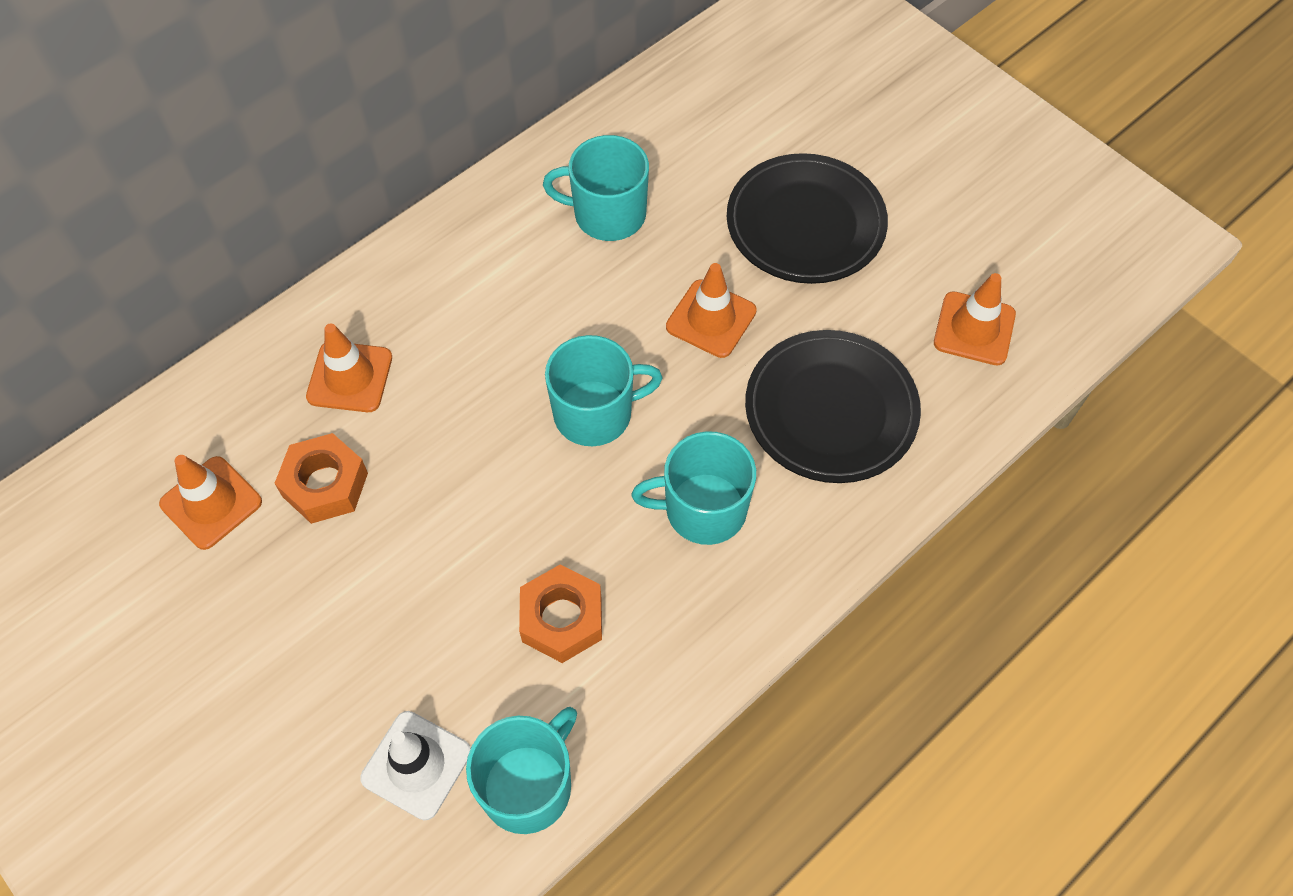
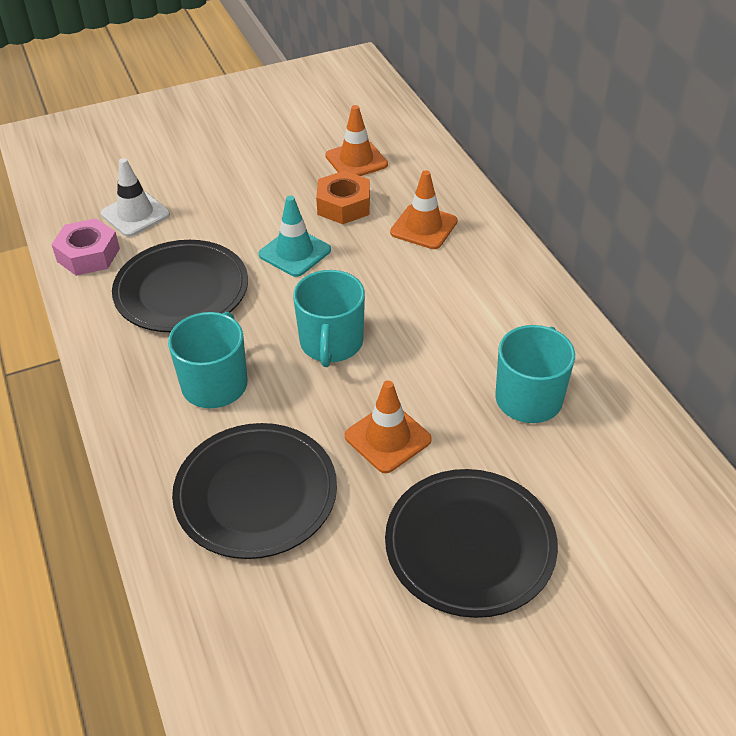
camera: 110 degrees right, 15 degrees down
(443, 510) = (295, 252): none -> turquoise traffic cone
(528, 786) = (88, 255): turquoise mug -> pink nut
(562, 619) = (181, 291): orange nut -> black plate
(974, 329) = (284, 649): orange traffic cone -> none

